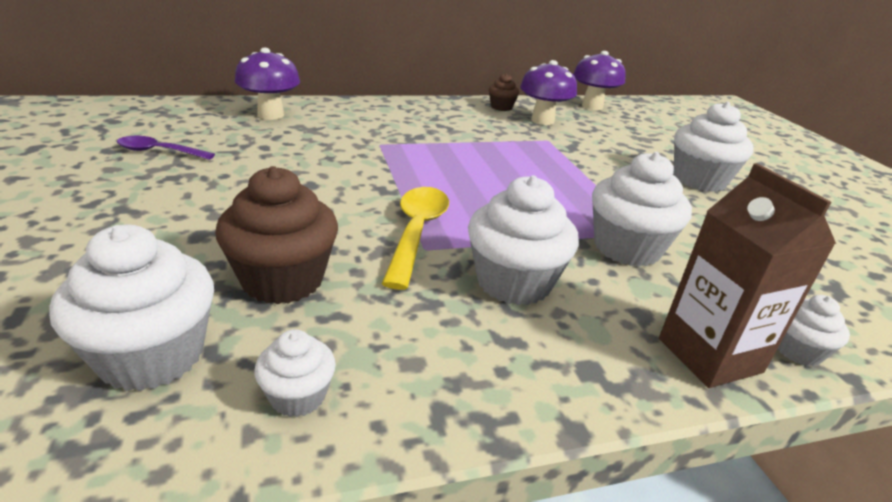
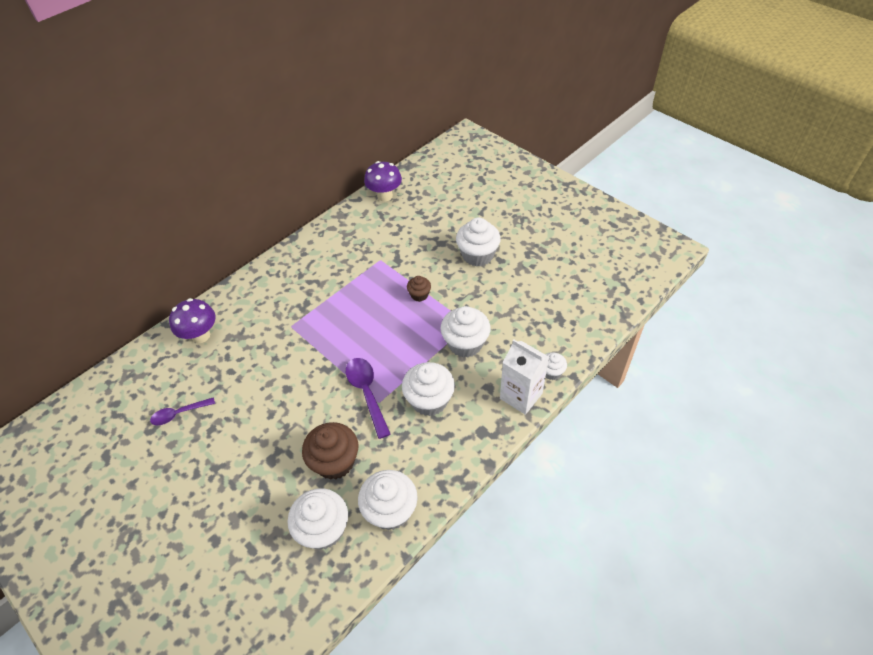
camera: 25 degrees left, 20 degrees up
(298, 396) = (390, 510): white cupcake -> white cupcake, size x1.89
(416, 232) = (367, 393): yellow spoon -> purple spoon
(501, 107) = (331, 234): brown cupcake -> brown cupcake (419, 295)
(542, 121) = (365, 236): purple mushroom -> none
(709, 355) = (521, 396): brown carton -> white carton

